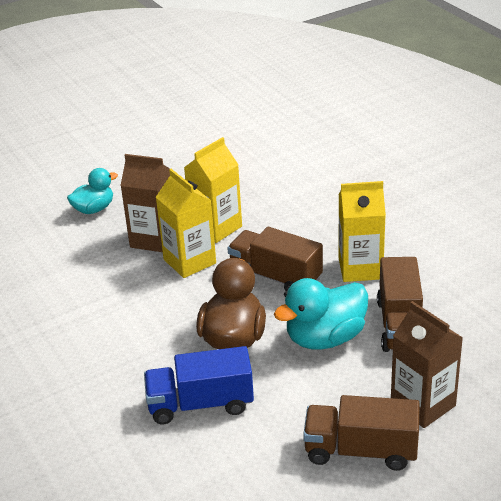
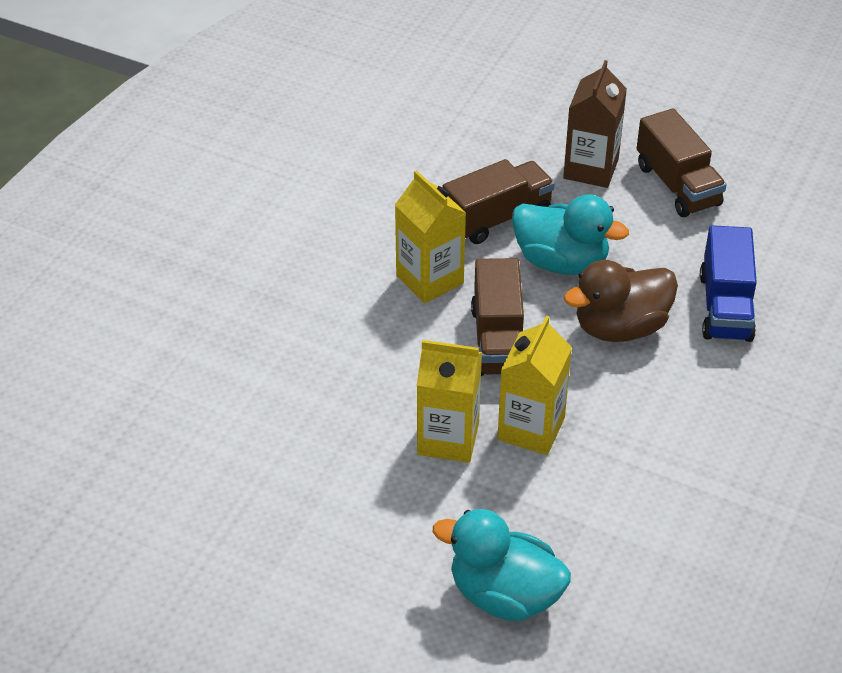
camera: 125 degrees left, 10 degrees up
(94, 209) = (504, 595): turquoise duck -> turquoise duck, size x1.58
(154, 239) = (517, 488): brown carton -> none
(200, 404) = (725, 306): blue truck -> blue truck turned 45 degrees clockwise

